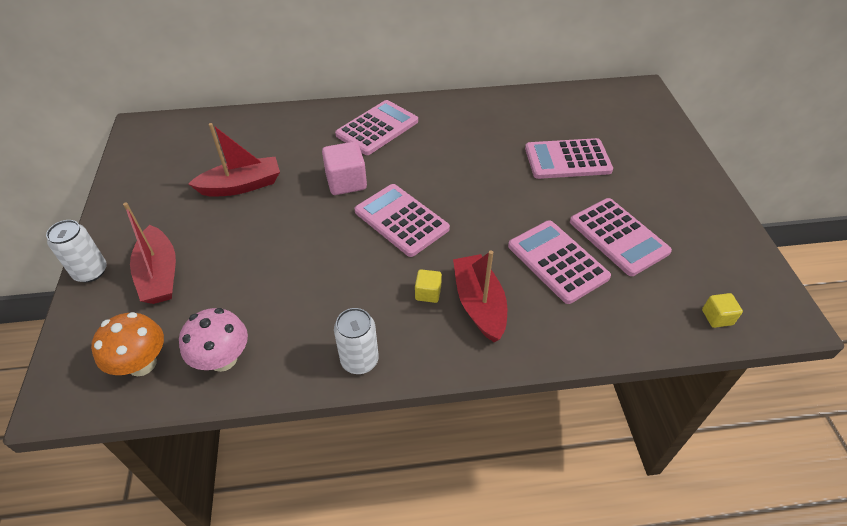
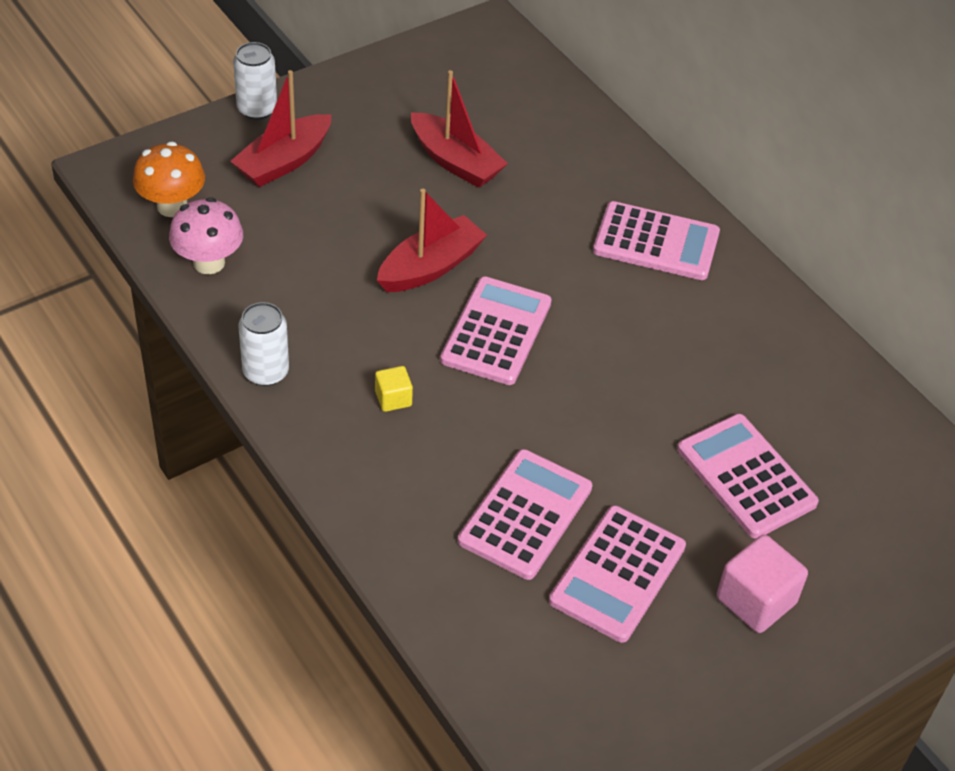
camera: 60 degrees right, 0 degrees up
(346, 182) = (528, 253): pink cube -> pink cube (755, 600)
(479, 304) = (405, 453): red boat -> red boat (430, 267)
(717, 317) = (531, 717): yellow cube -> none

